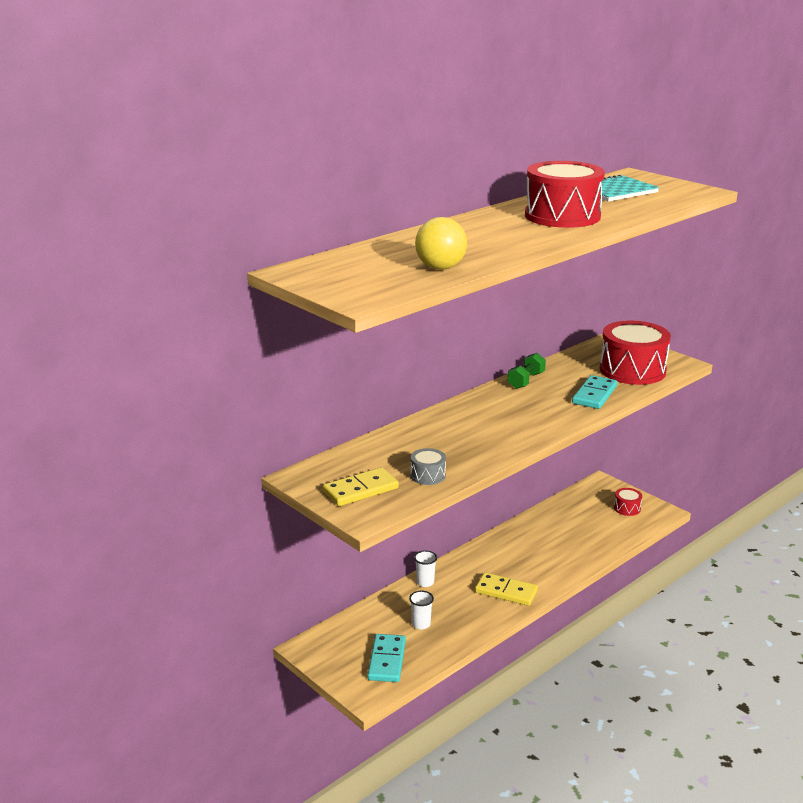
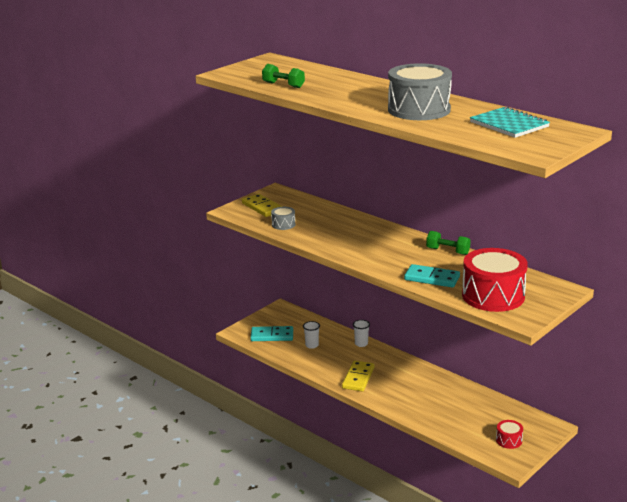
camera: 85 degrees right, 0 degrees up
(440, 268) = (283, 85): yellow ball -> green dumbbell
(562, 216) = (419, 110): red drum -> grey drum

